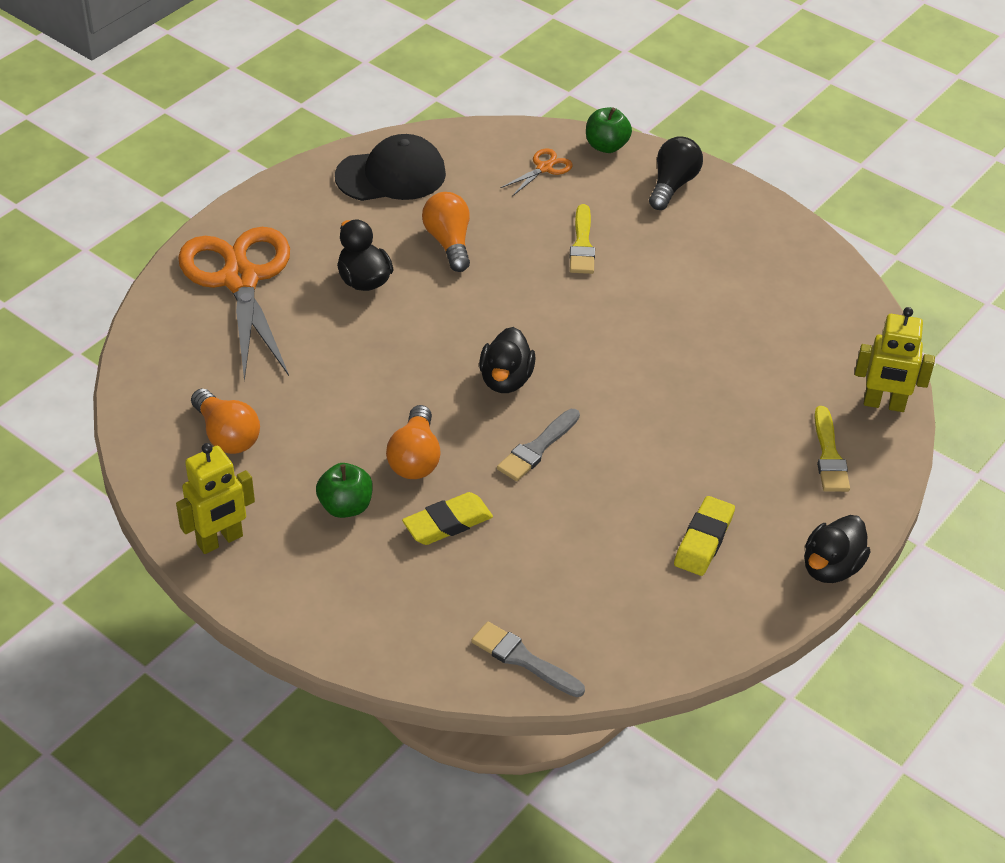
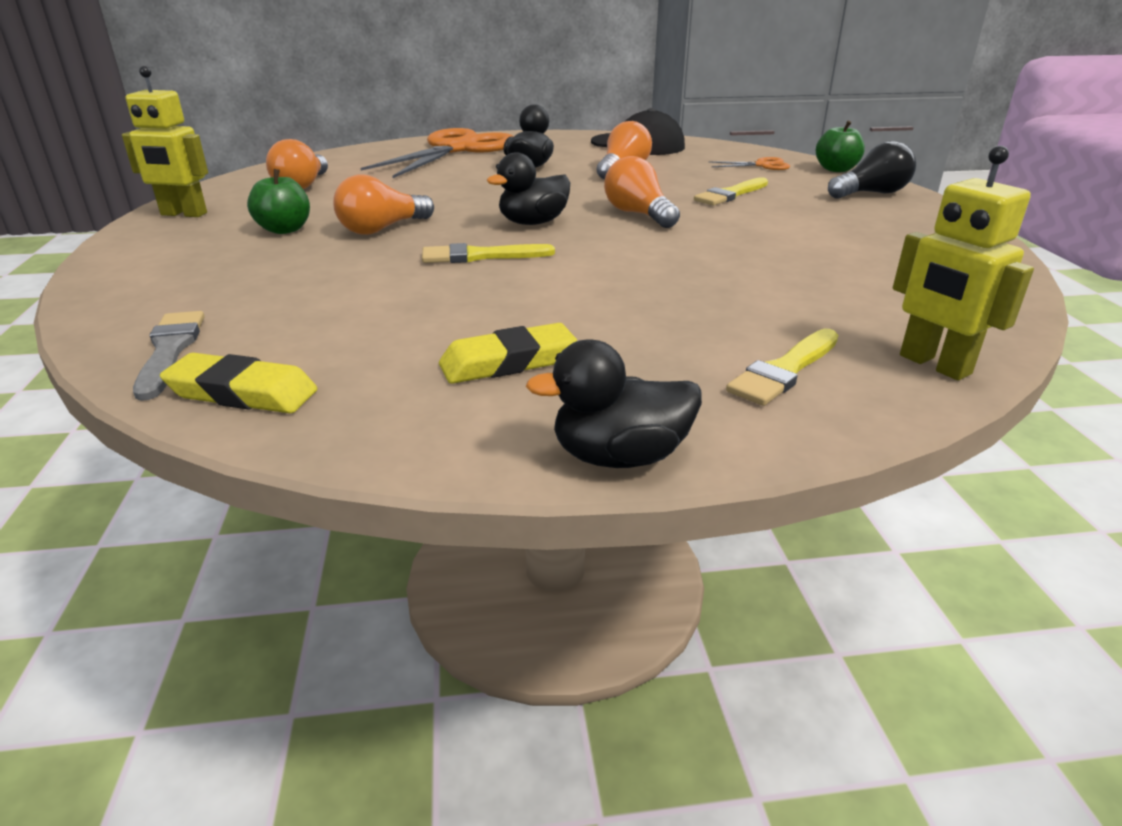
camera: 45 degrees right, 15 degrees down
(447, 523) = (323, 261): yellow eraser -> yellow eraser (242, 393)
(537, 448) = (480, 256): grey brush -> yellow brush
(559, 320) = (638, 214): none -> orange light bulb

